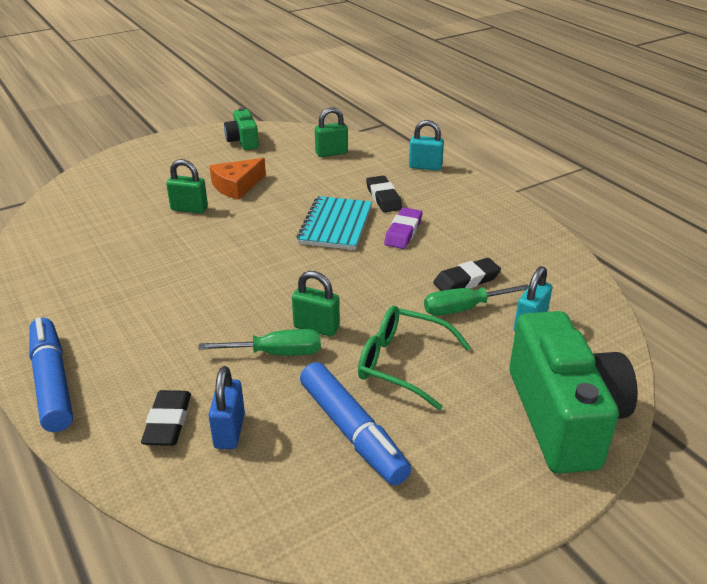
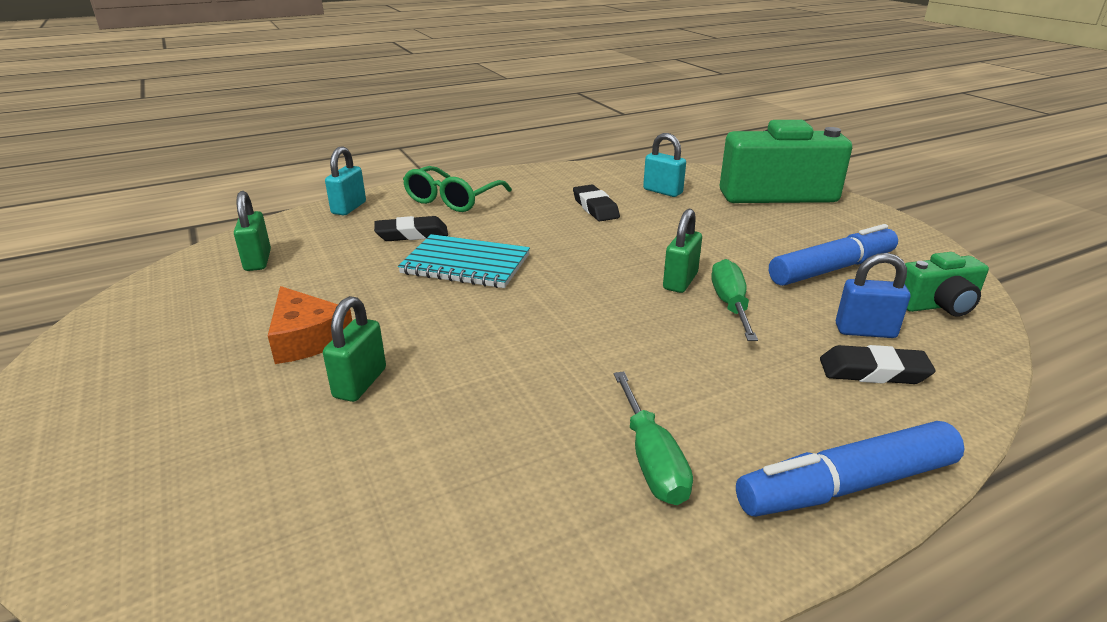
camera: 85 degrees left, 5 degrees down
(243, 141) = (133, 335): green camera -> green camera (938, 305)
(403, 232) = (496, 229): purple eraser -> none
(403, 364) = (729, 243): green glasses -> green glasses (453, 199)
(463, 308) = (641, 212): green screwdriver -> green screwdriver (651, 460)

